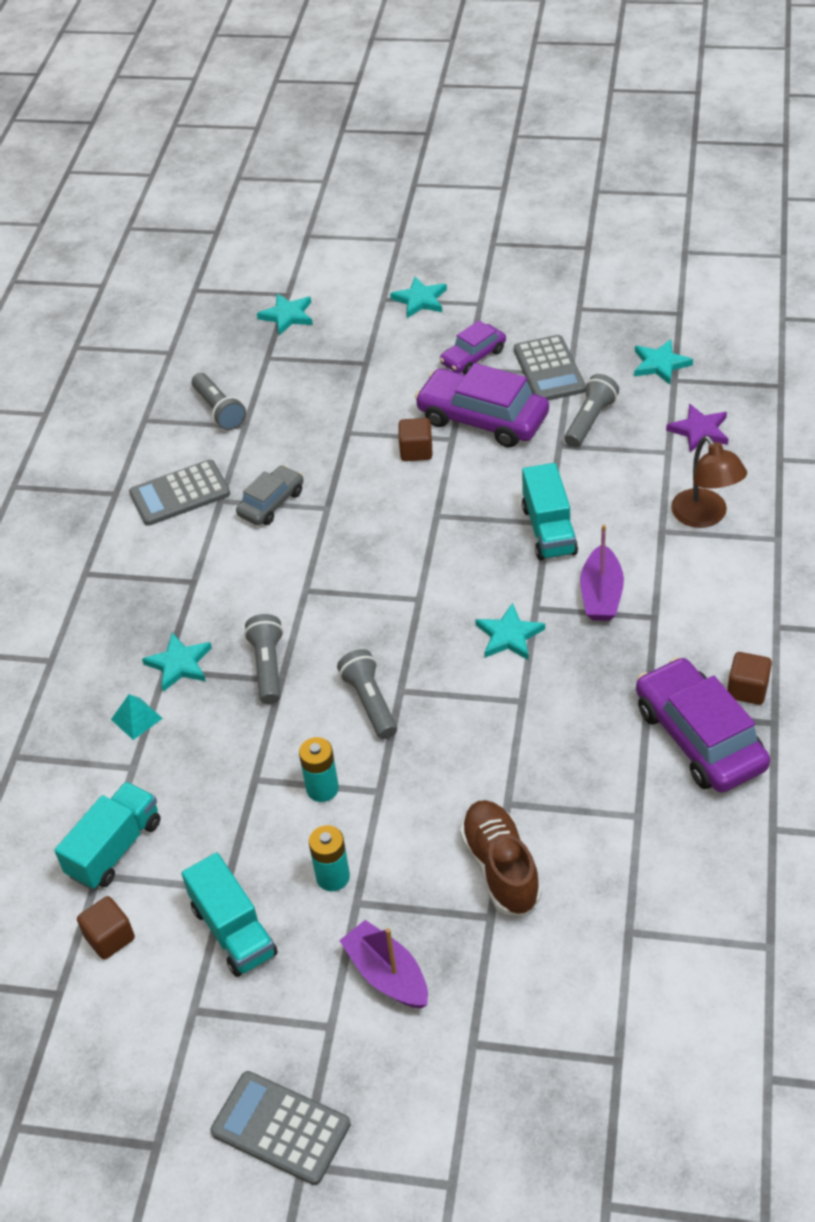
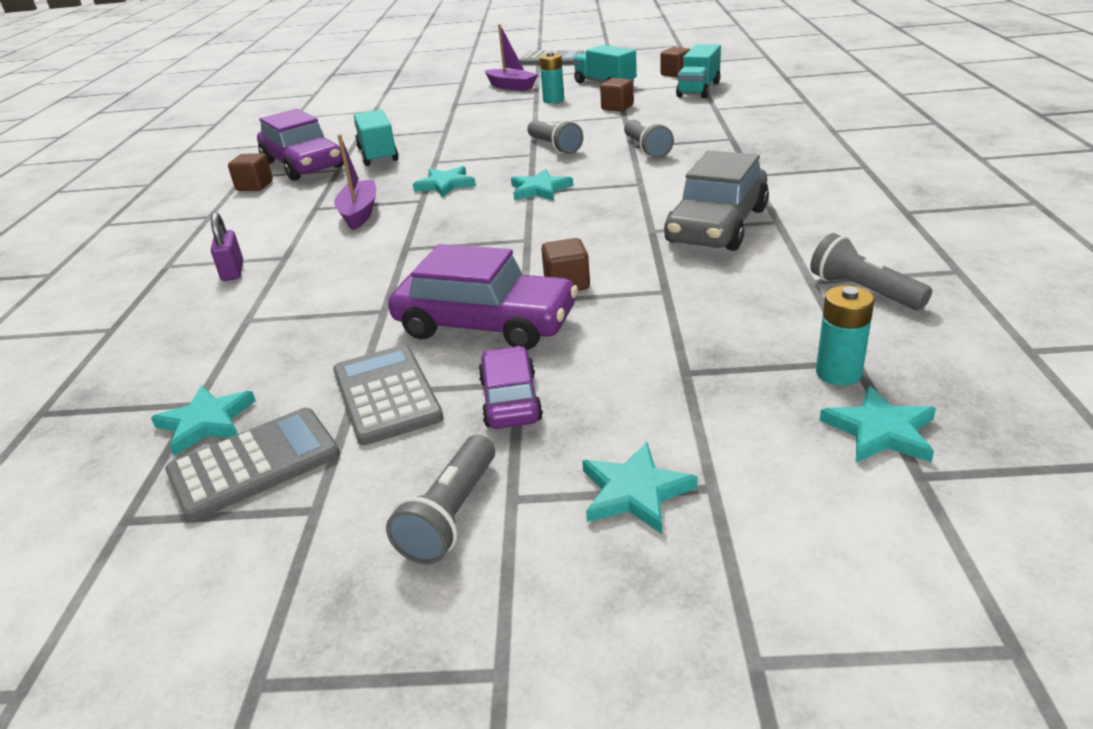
camera: 170 degrees right, 15 degrees down
(136, 719) = (732, 121): turquoise pyramid -> none
(179, 664) = (722, 141): turquoise star -> turquoise star (539, 189)
(180, 494) = (830, 219): grey calculator -> grey calculator (254, 464)
(252, 813) = (617, 107): none -> brown cube
(271, 503) = (717, 225): grey car -> grey car, size x1.76
(322, 789) = (574, 119): turquoise battery -> turquoise battery (838, 373)
(473, 357) = (511, 400): purple car -> purple car turned 45 degrees counterclockwise
(500, 867) = (449, 114): brown shoe -> none
(549, 530) = (404, 243): turquoise truck -> turquoise truck (378, 155)
(590, 420) = (337, 339): grey flashlight -> grey flashlight (451, 515)
(699, 430) = (194, 345): purple star -> none
(705, 516) = (233, 271): brown lamp -> purple padlock

